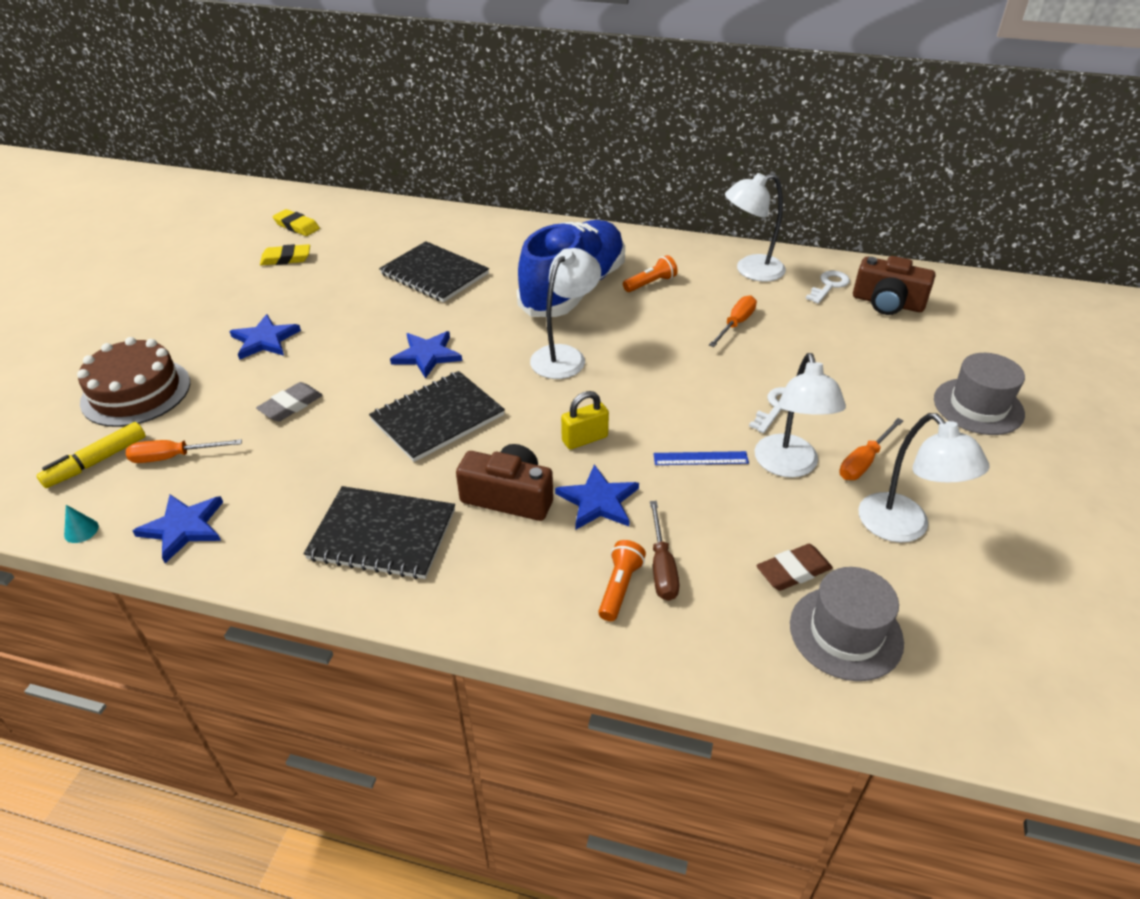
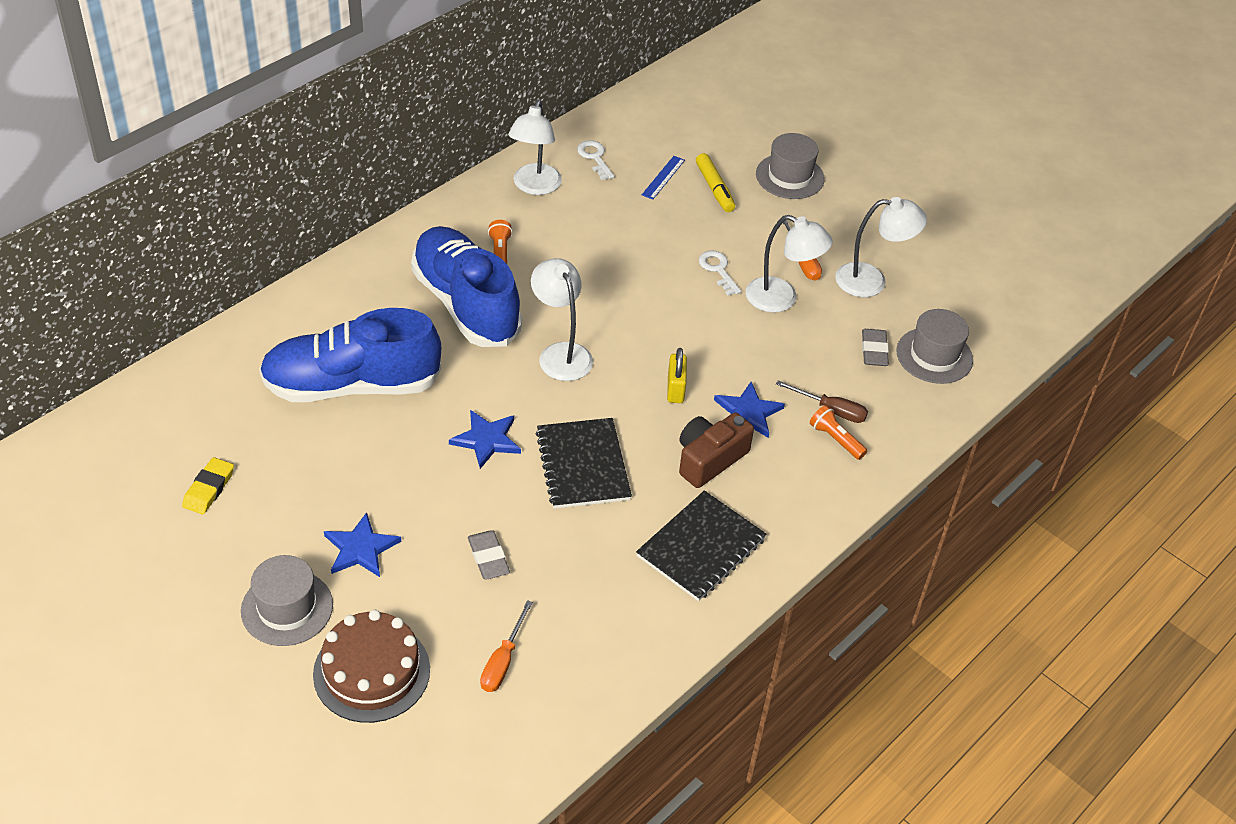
camera: 65 degrees left, 5 degrees up
(81, 530) = (561, 747): turquoise cone -> none
(97, 462) = (467, 721): yellow marker -> yellow marker (714, 188)
(183, 528) = (607, 673): blue star -> none
(186, 330) = (287, 608): none -> grey hat
(297, 226) = (141, 459): yellow eraser -> none
(434, 274) = (351, 385): black notebook -> blue shoe
(700, 458) = (742, 338): blue ruler -> blue ruler (663, 177)
(736, 324) = (601, 236): orange screwdriver -> none
(793, 571) = (874, 350): brown eraser -> grey eraser
(887, 303) = (643, 143): brown camera -> none

